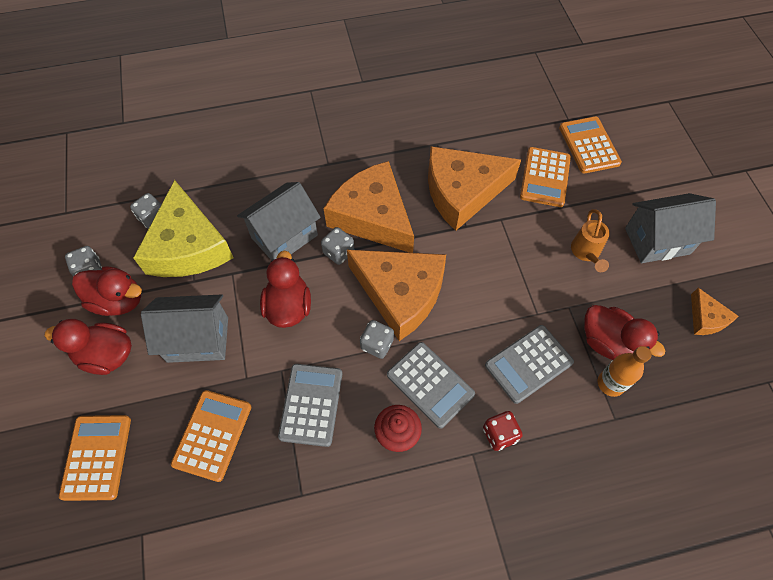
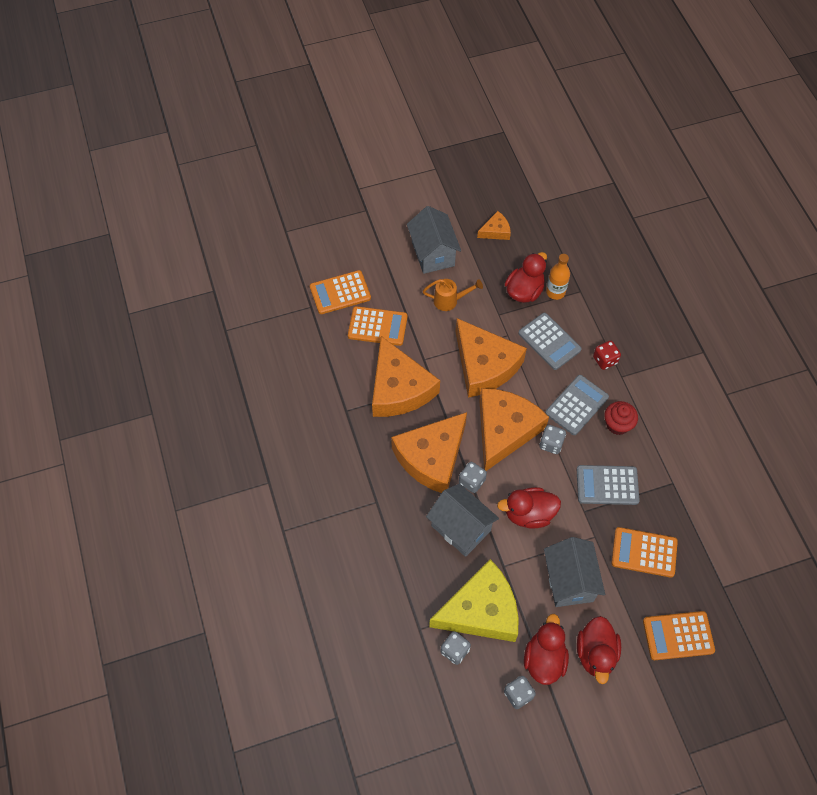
camera: 95 degrees left, 0 degrees up
(492, 282) = (484, 365): none -> orange cheese

